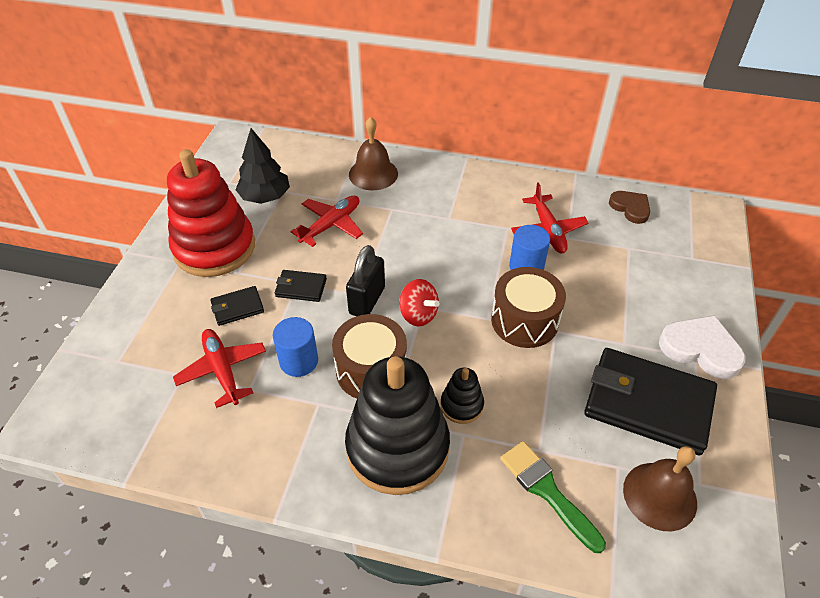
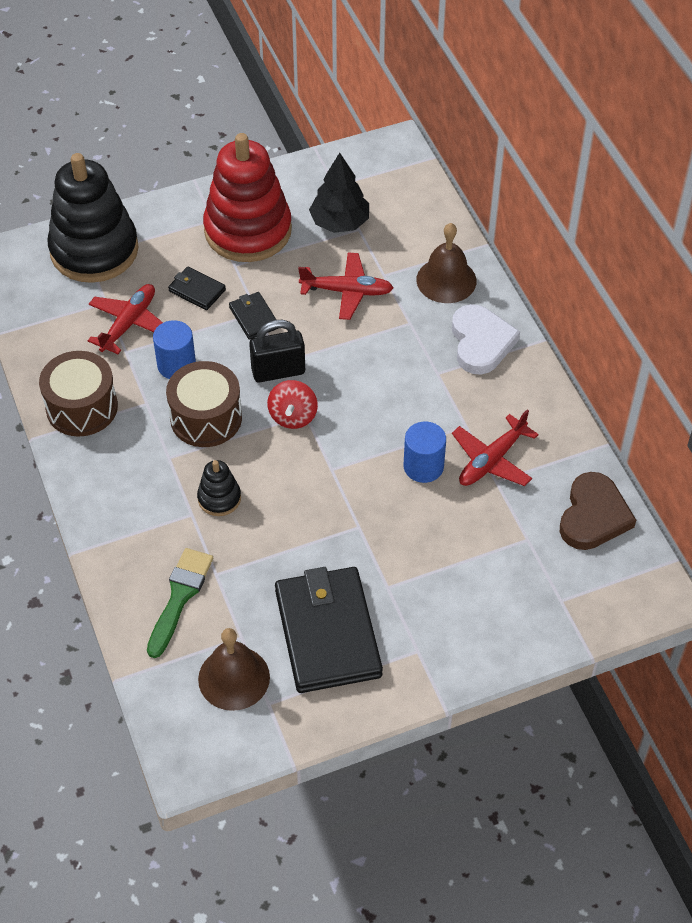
camera: 55 degrees right, 5 degrees up
(397, 447) = (145, 477): black stacking toy -> black stacking toy (94, 250)
(524, 320) = (351, 497): brown drum -> brown drum (82, 407)
(630, 208) = (593, 516): brown heart -> brown heart, size x1.51
(700, 349) = (431, 651): white heart -> white heart (481, 342)

